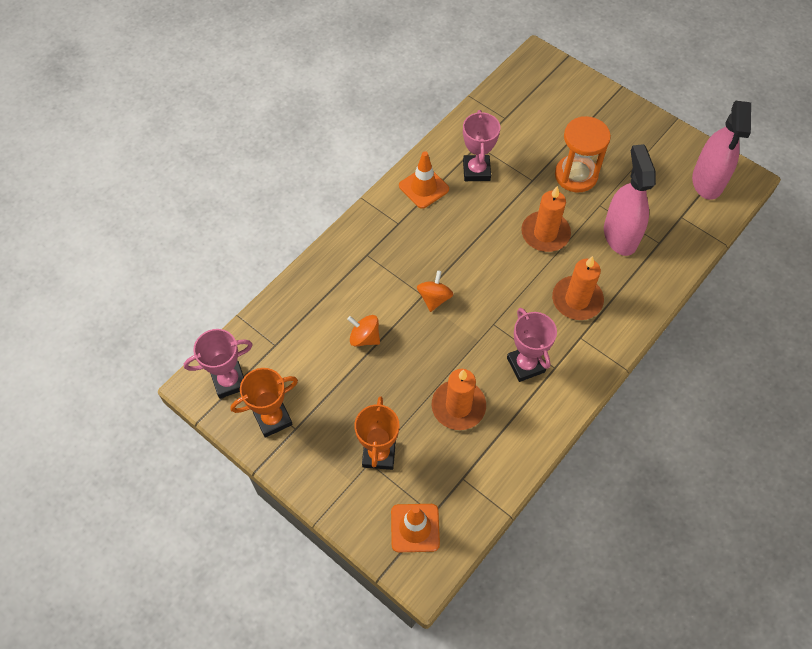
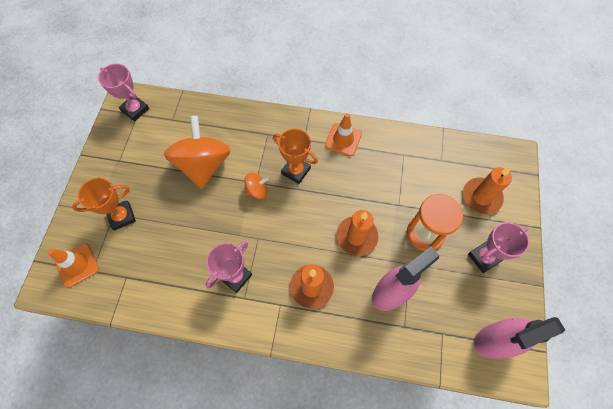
camera: 60 degrees right, 5 degrees up
(273, 419) = (120, 145): orange trophy -> orange trophy (296, 171)
(364, 337) = (203, 165): orange spinning top -> orange spinning top, size x2.20
(458, 406) = (180, 247): orange candle -> orange candle (481, 197)
(476, 171) = (380, 164): pink trophy -> pink trophy (483, 257)

